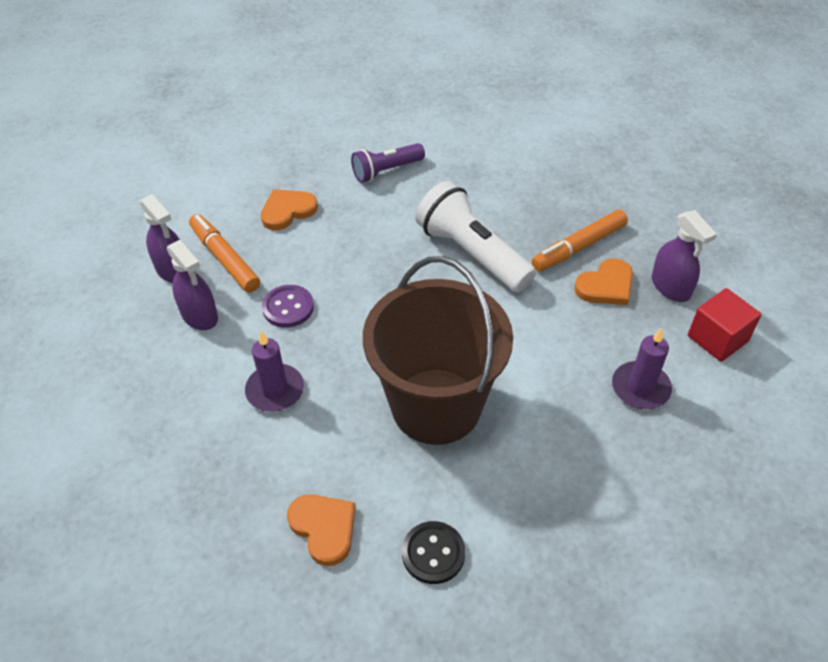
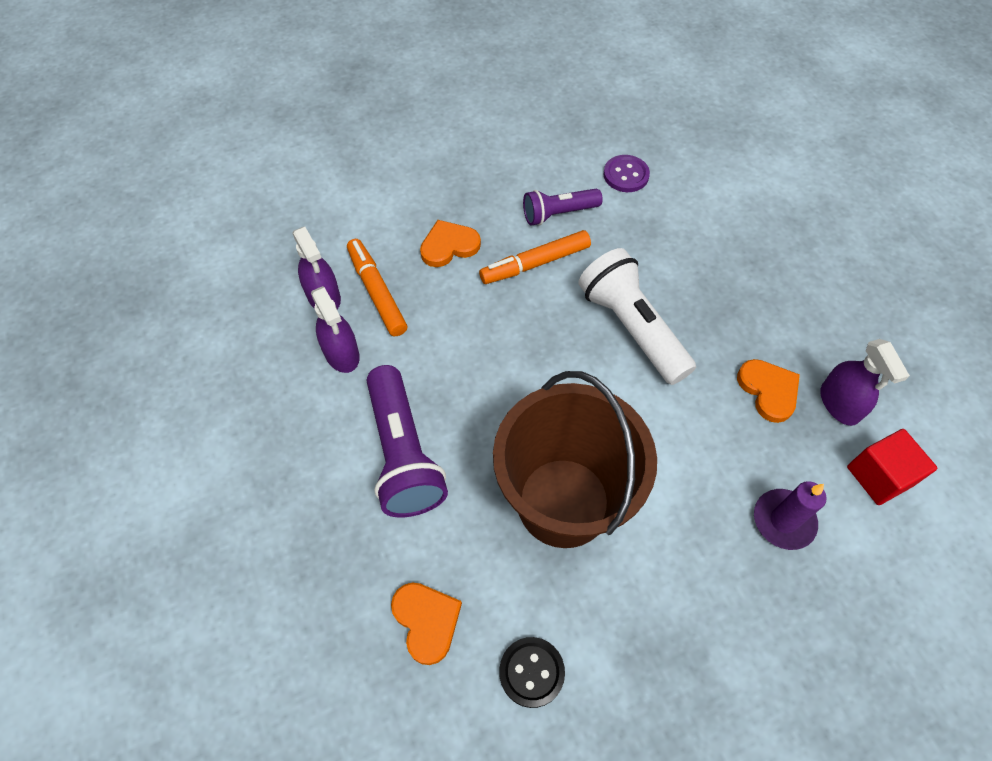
camera: 10 degrees right, 10 degrees up
(275, 390) = (403, 454): purple candle -> purple flashlight
(288, 307) = (431, 360): purple button -> purple button (626, 175)
(579, 247) = (747, 339): orange marker -> orange marker (535, 263)
(606, 286) = (768, 390): orange heart -> orange heart turned 90 degrees counterclockwise

